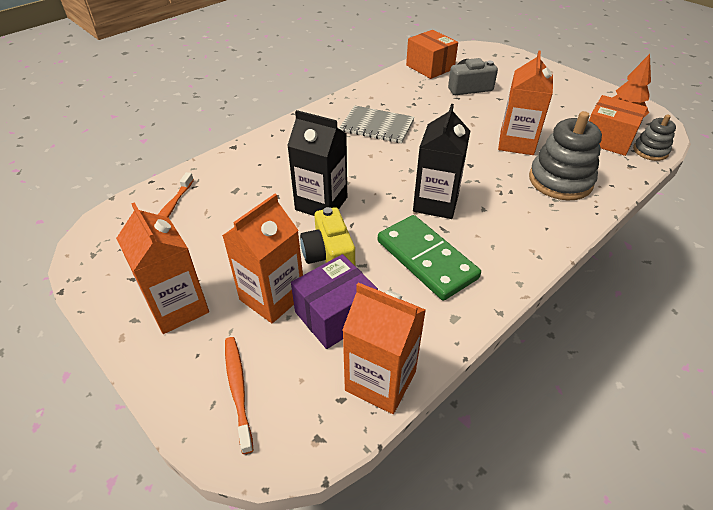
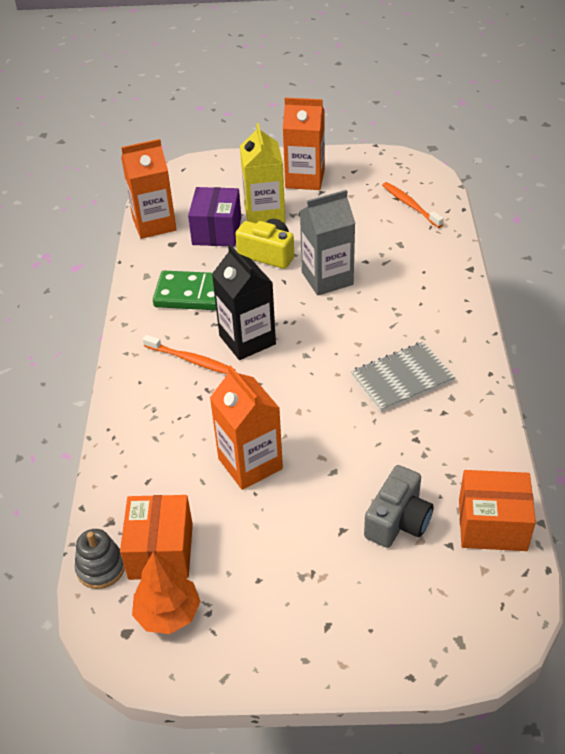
camera: 135 degrees right, 0 degrees up
(238, 390) = (218, 178): orange toothbrush -> orange toothbrush (191, 360)
(272, 297) = (264, 214): orange carton -> yellow carton
(321, 203) = (327, 278): black carton -> grey carton
(560, 180) = (166, 443): grey stacking toy -> none
(607, 139) = (161, 551): orange box -> orange box turned 75 degrees counterclockwise

